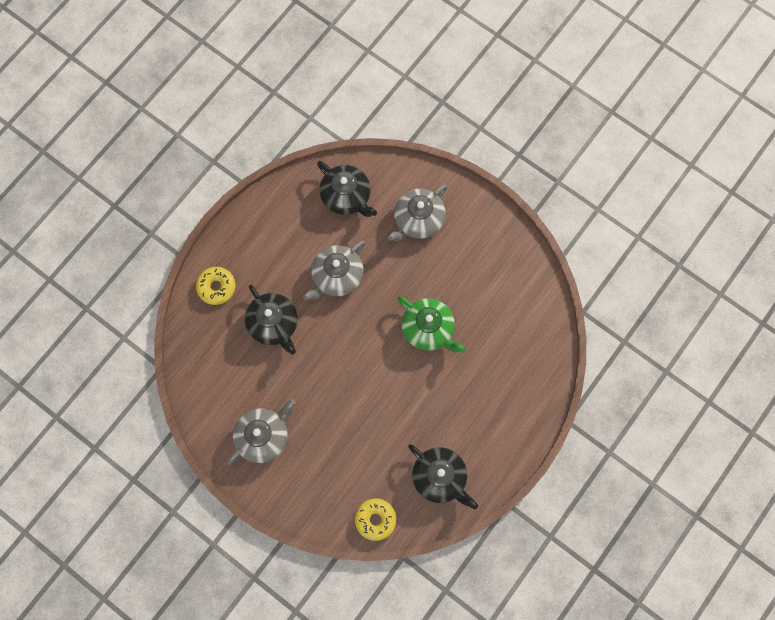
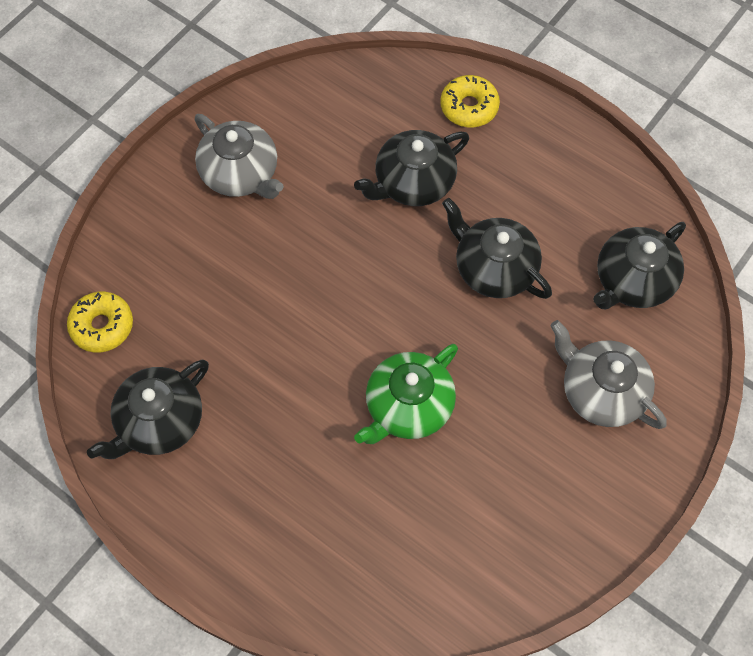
camera: 90 degrees right, 10 degrees down
(337, 276) = (494, 268): grey teapot -> black teapot

